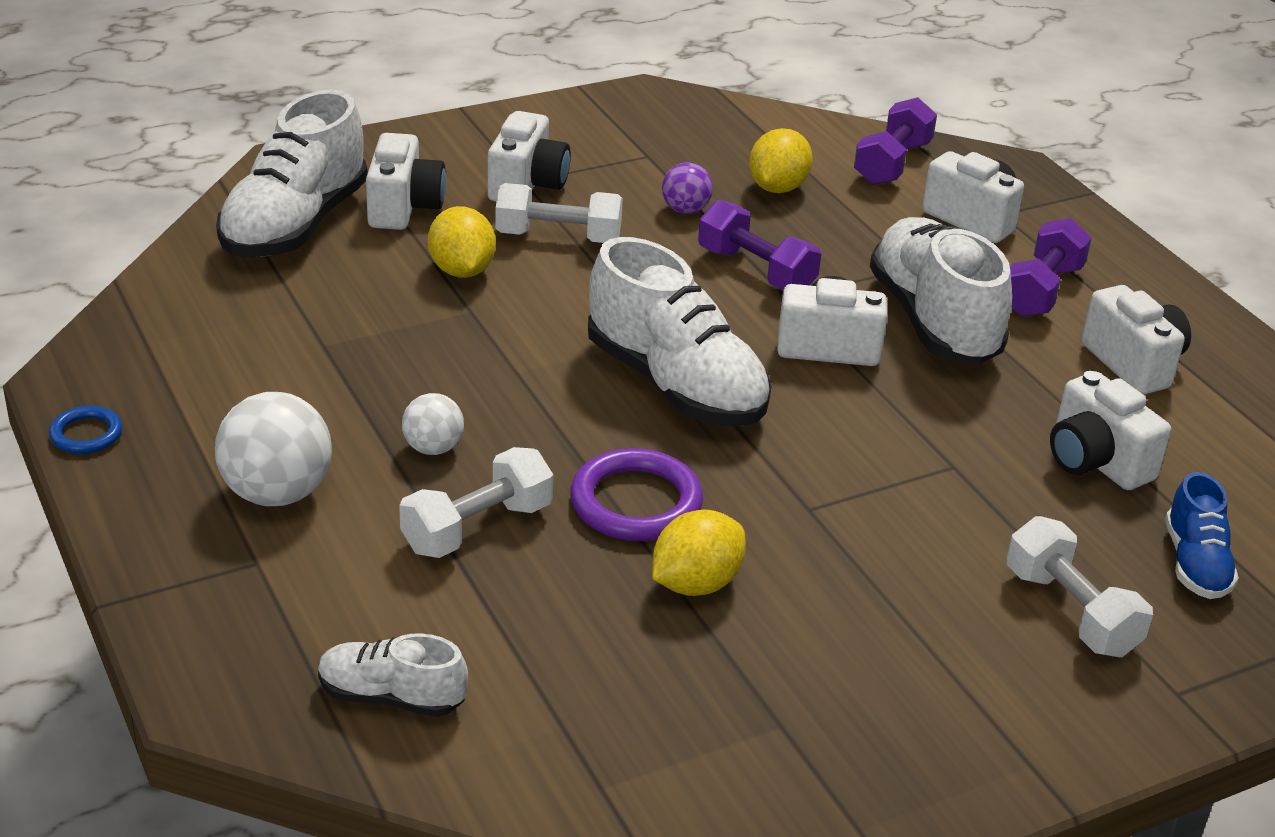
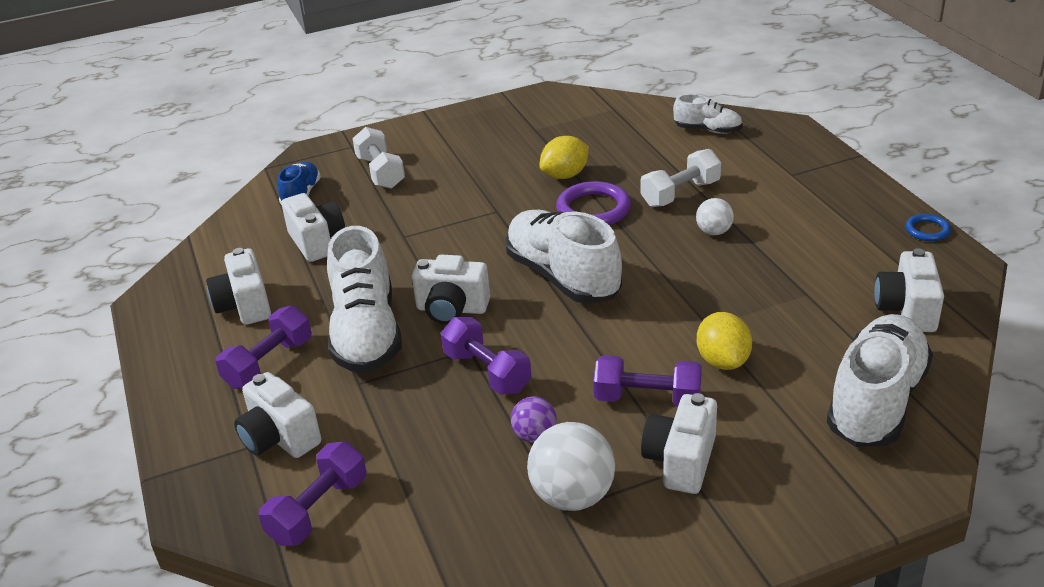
camera: 170 degrees left, 0 degrees up
(277, 493) = (796, 205): white ball -> white ball (572, 496)
(404, 207) = (788, 426): white camera -> white camera (906, 310)
(558, 237) = (647, 399): white dumbbell -> purple dumbbell
(777, 188) = (443, 469): yellow lemon -> none

